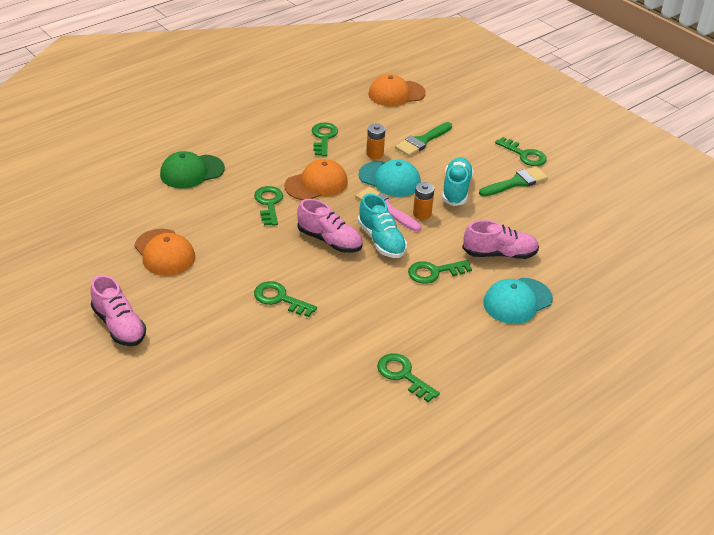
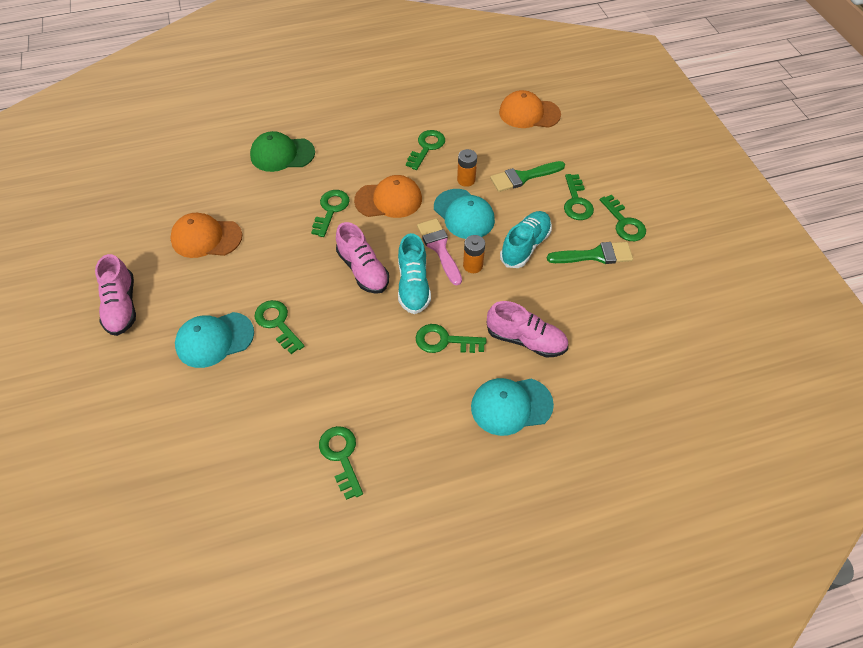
camera: 25 degrees right, 15 degrees up
(164, 253) = (206, 238): orange cap -> orange cap turned 105 degrees clockwise
(230, 326) = (214, 339): none -> turquoise cap
(477, 149) = (576, 202): none -> green key

